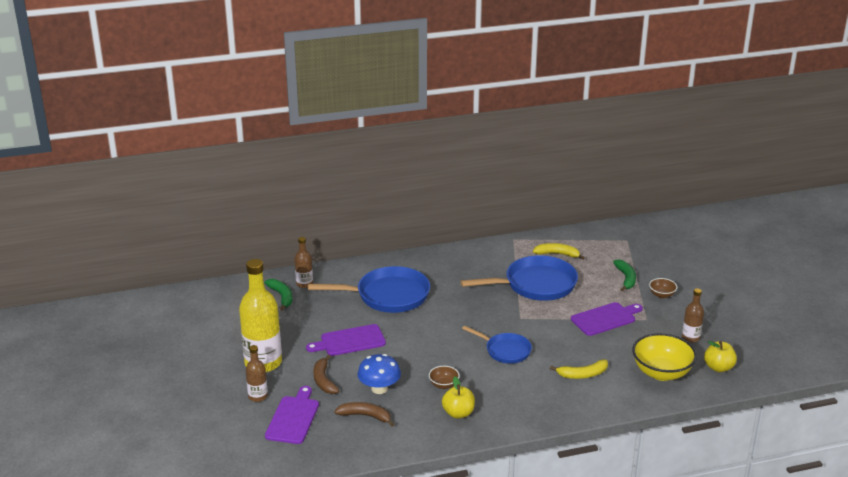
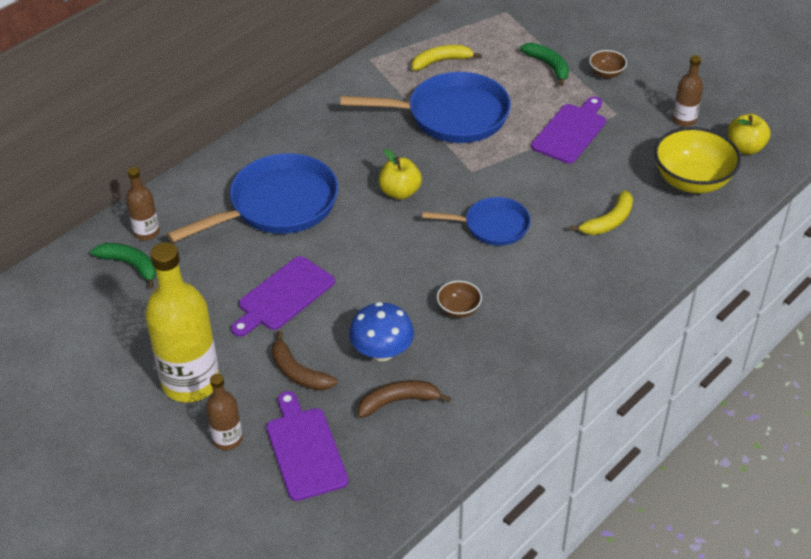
camera: 30 degrees left, 15 degrees up
(458, 413) = (510, 343): yellow apple -> yellow apple (400, 192)
(535, 285) = (451, 116): blue pan -> blue pan turned 45 degrees clockwise

